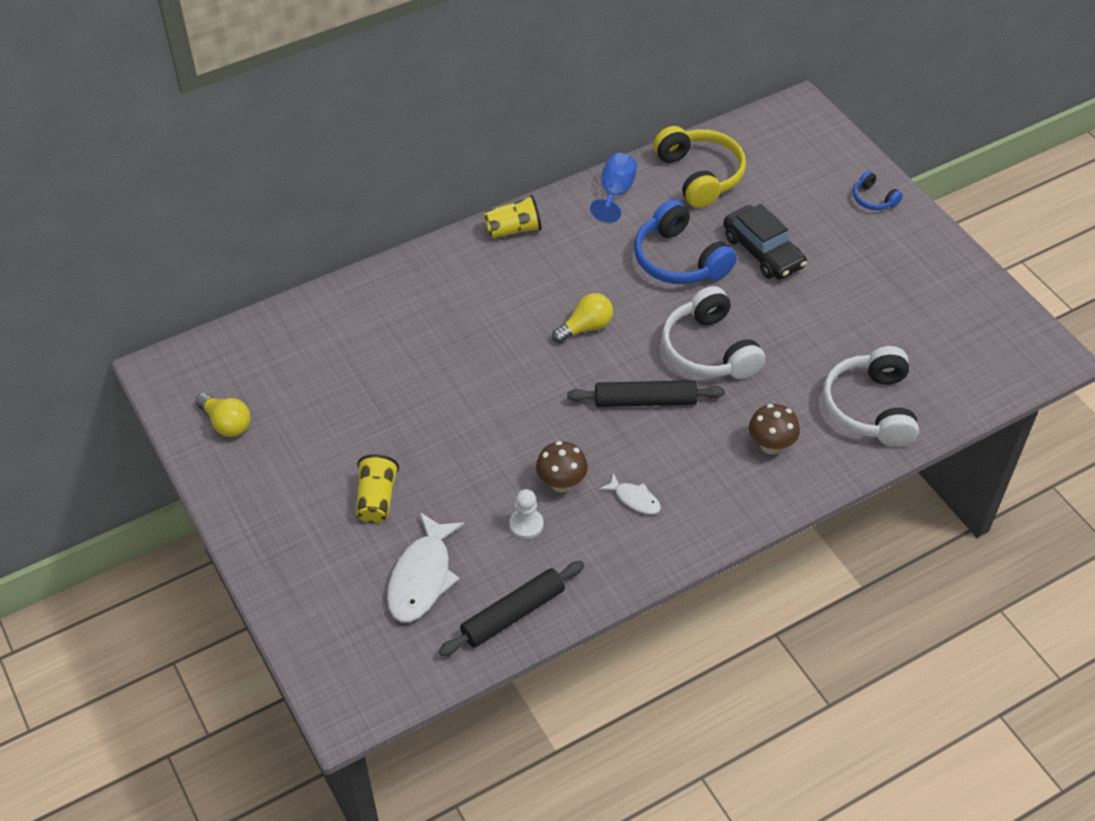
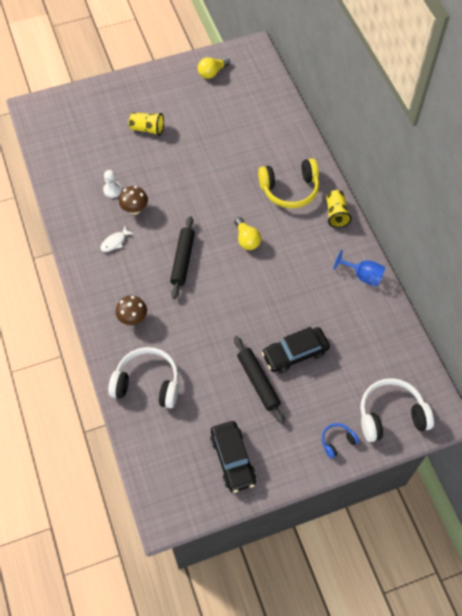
camera: 100 degrees right, 10 degrees up
(422, 577) = (94, 143): white fish -> none
(513, 614) = (60, 177): black rolling pin -> black rolling pin (258, 382)
(679, 260) = (295, 301): blue headphones -> none
(699, 175) = (375, 330): yellow headphones -> yellow headphones (290, 189)
(709, 350) = (215, 302): white headphones -> white headphones (391, 415)
(942, 297) = (232, 459): none -> black car

